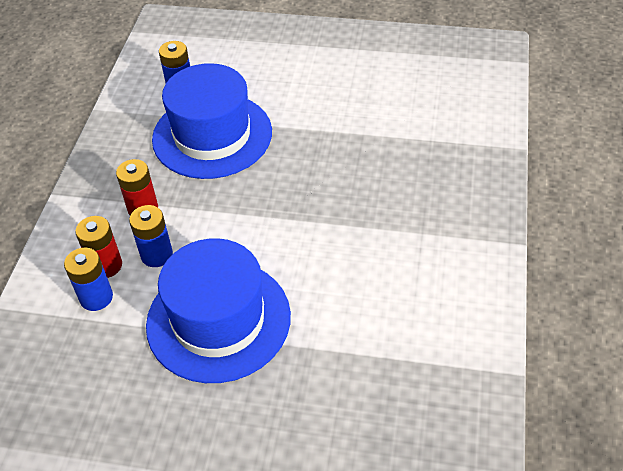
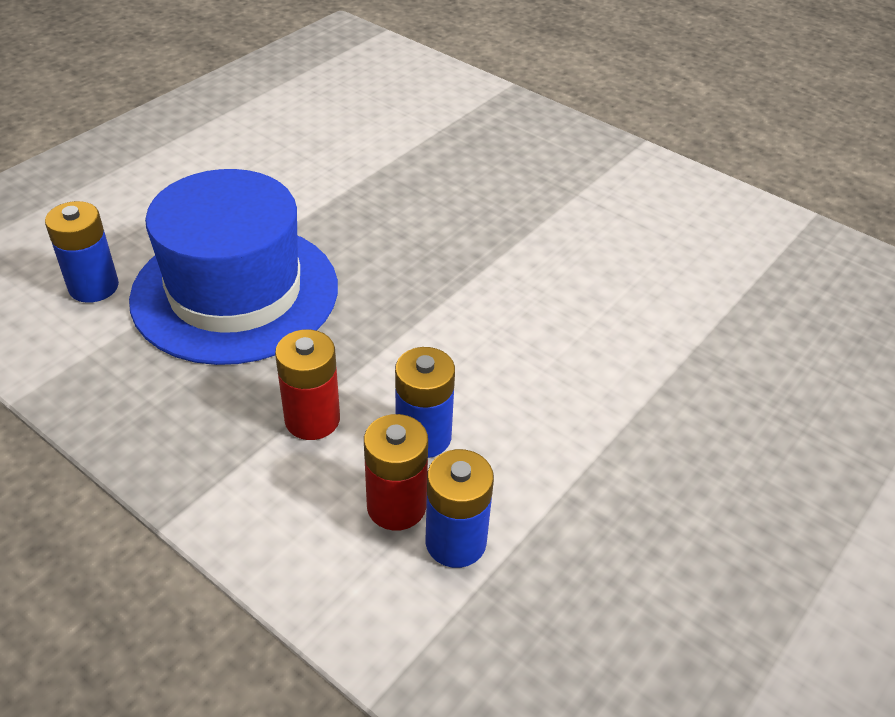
camera: 65 degrees left, 5 degrees down
(218, 320) = (596, 414): blue hat -> none

